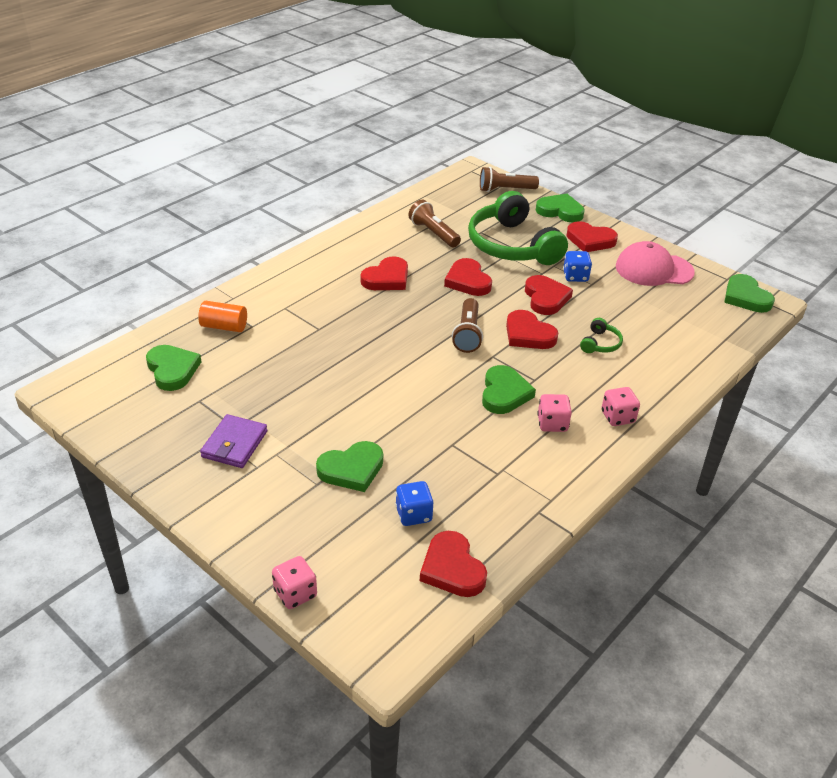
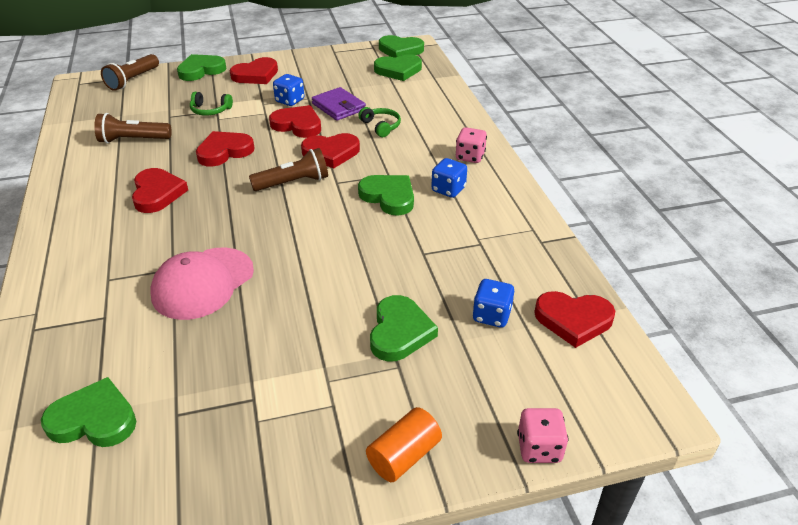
camera: 55 degrees left, 0 degrees up
(224, 326) = (75, 341): orange cylinder -> orange cylinder (404, 456)
(234, 444) = (280, 410): purple wallet -> purple wallet (338, 107)
(467, 334) = (293, 182): brown flashlight -> brown flashlight turned 60 degrees counterclockwise
(468, 281) = (224, 151): red heart -> red heart turned 135 degrees clockwise
(512, 246) = (210, 110): green headphones -> green headphones, size x0.40
(552, 424) = (448, 189): pink dice -> blue dice
(654, 269) = (326, 67): pink cap -> pink cap (203, 283)
(707, 312) = (398, 70): none -> green heart

